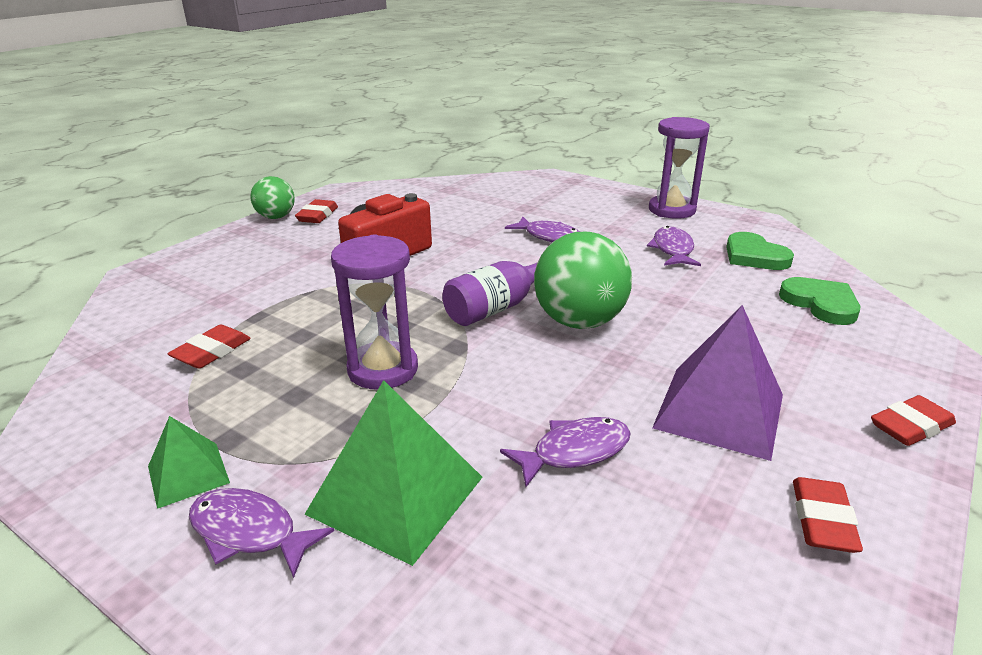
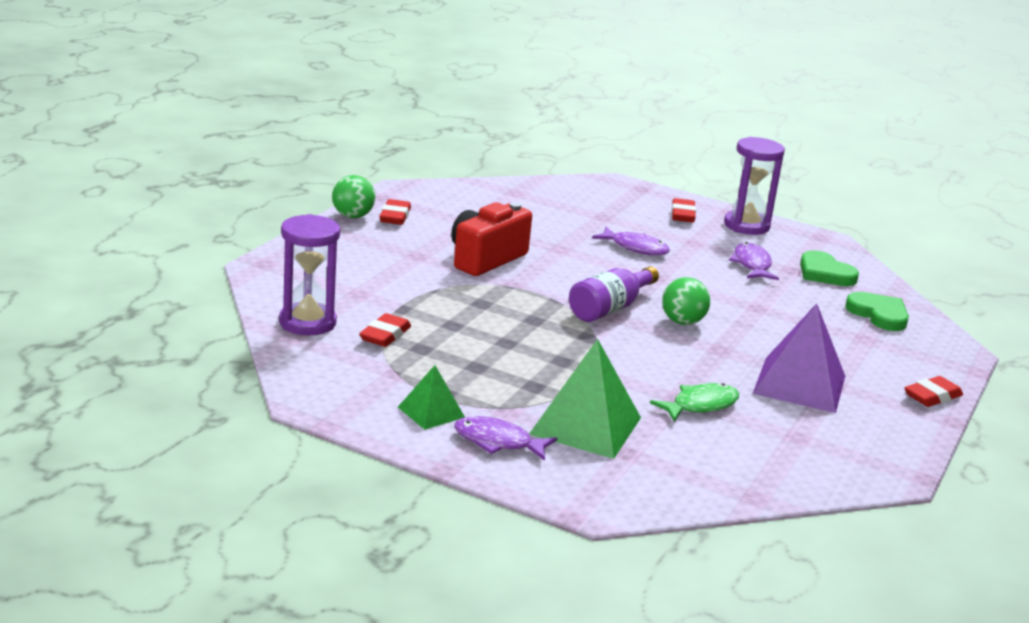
camera: 10 degrees left, 5 degrees down
(383, 369) = (535, 351): purple hourglass -> purple hourglass (307, 322)
(574, 452) = (700, 405): purple fish -> green fish
(579, 322) = (682, 322): green ball -> green ball, size x0.60
(822, 520) = (867, 442): red eraser -> red eraser (682, 215)

